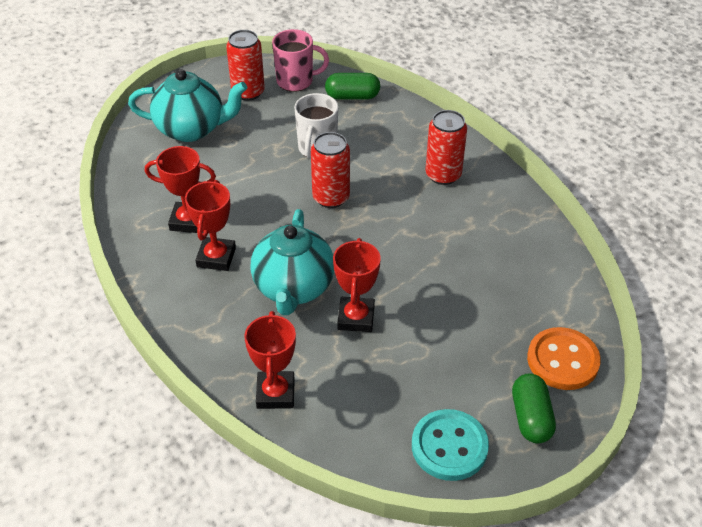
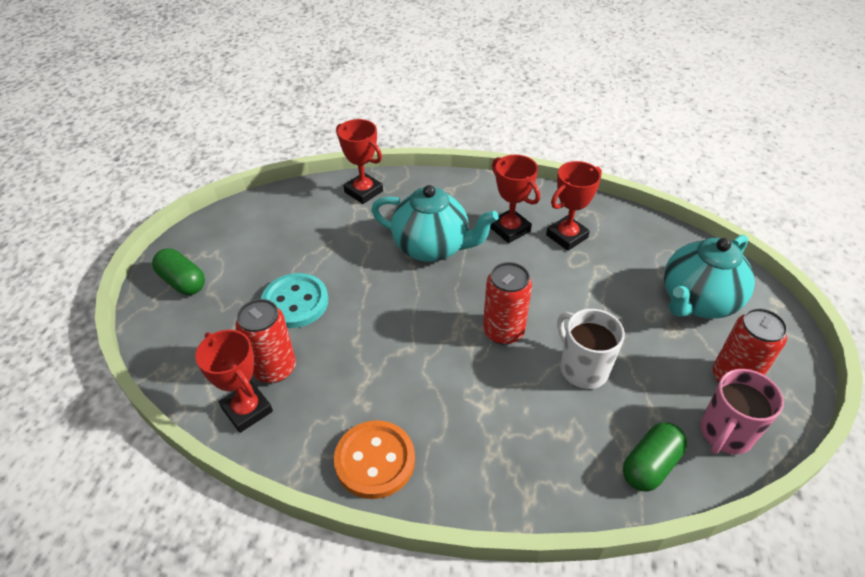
camera: 135 degrees right, 0 degrees up
(293, 288) = (432, 247): turquoise teapot -> turquoise teapot turned 150 degrees clockwise
(356, 318) = (367, 259): red trophy -> red trophy (247, 410)
(443, 175) = (441, 437): red can -> red can (274, 368)
(449, 446) = (227, 233): turquoise button -> turquoise button (295, 302)
(562, 360) = (183, 335): orange button -> orange button (375, 460)

